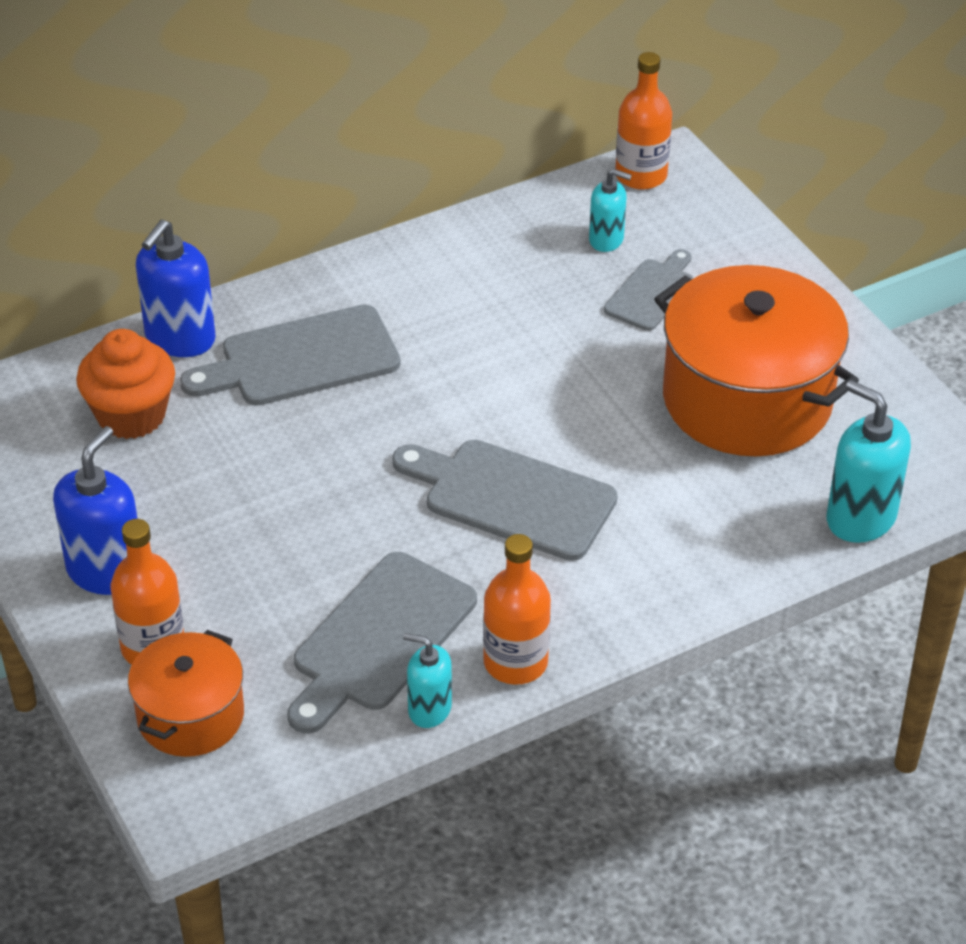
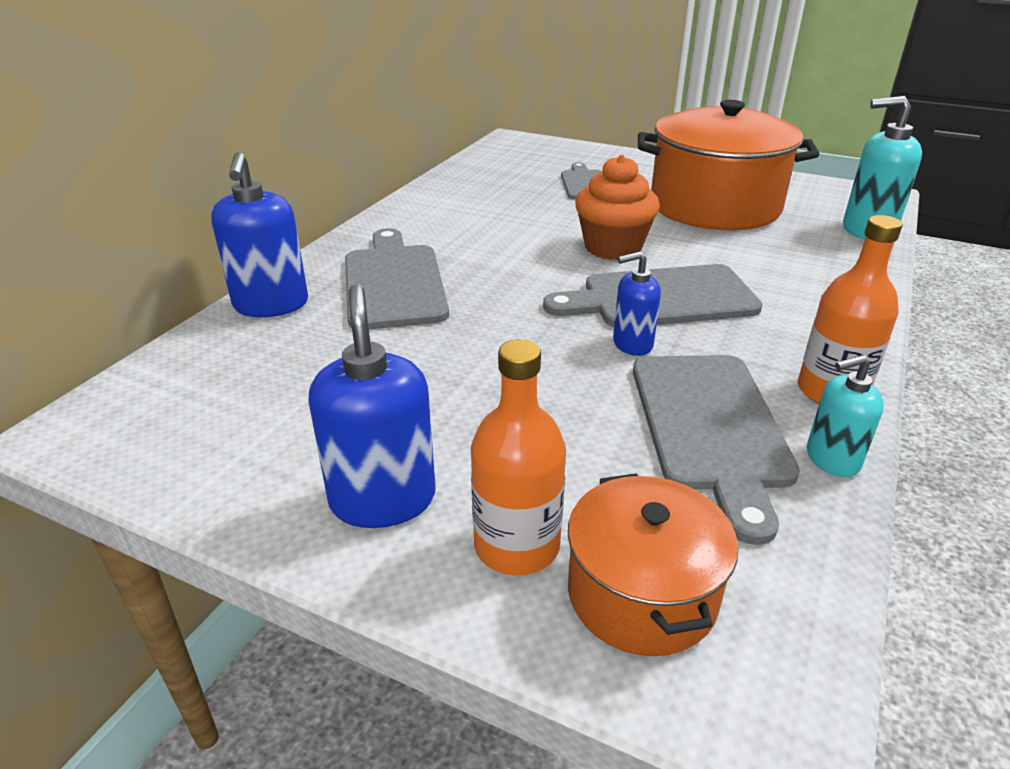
camera: 35 degrees left, 10 degrees down
(131, 415) = (277, 367): orange cupcake -> orange cupcake (613, 247)
(301, 359) = (393, 282): grey cutting board -> grey cutting board turned 135 degrees clockwise
(421, 534) = (632, 344): none -> blue soap dispenser
(606, 240) = (523, 173): turquoise soap dispenser -> none
(641, 175) = (503, 147): orange bottle -> none

